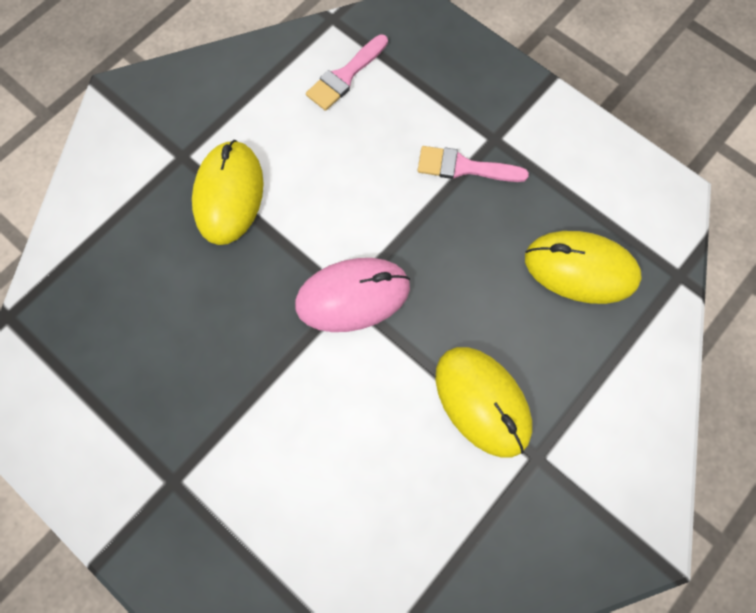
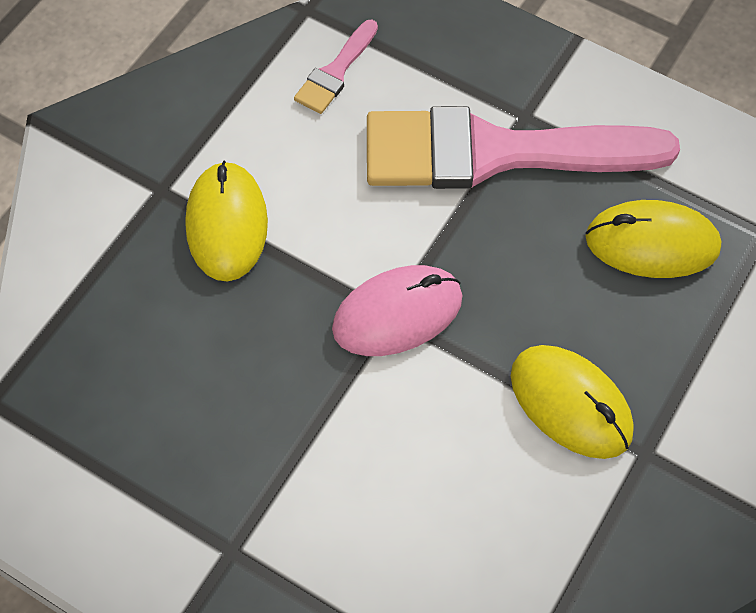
camera: 10 degrees left, 10 degrees down
(464, 167) = (495, 153): pink brush -> pink brush, size x2.41

